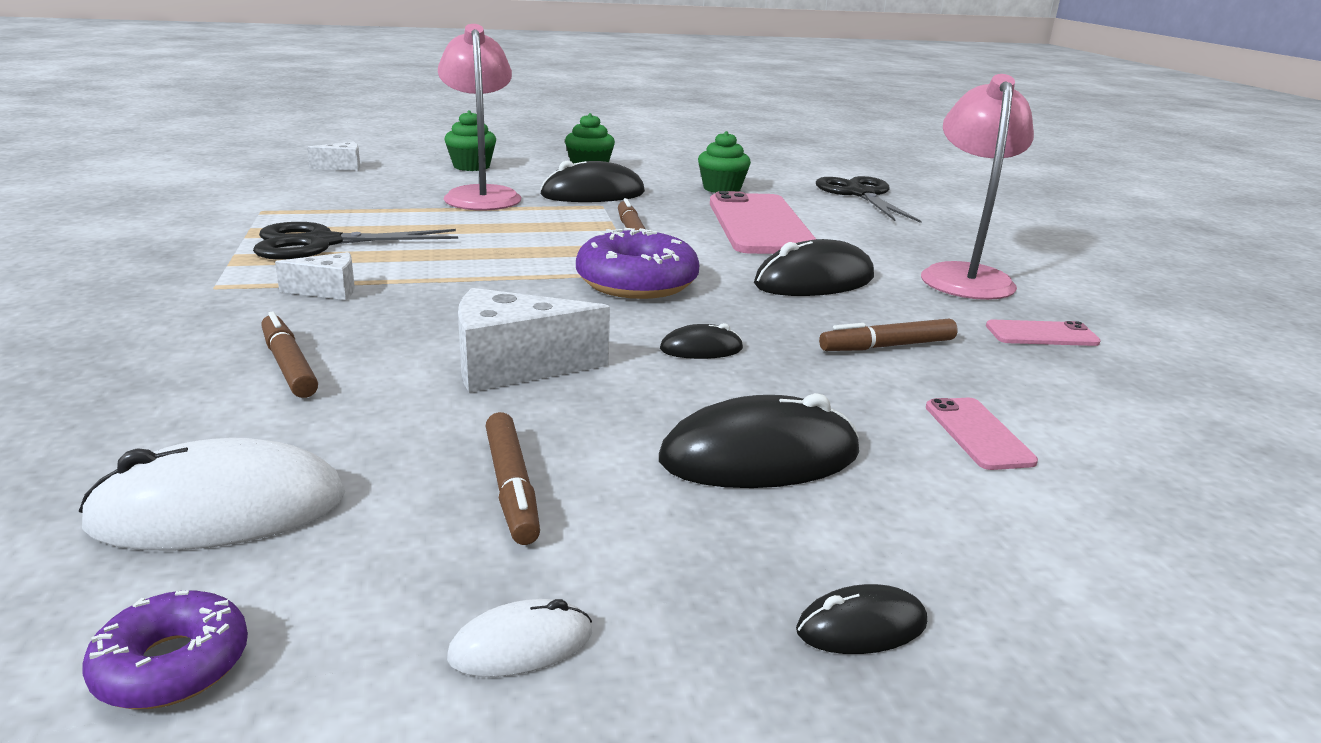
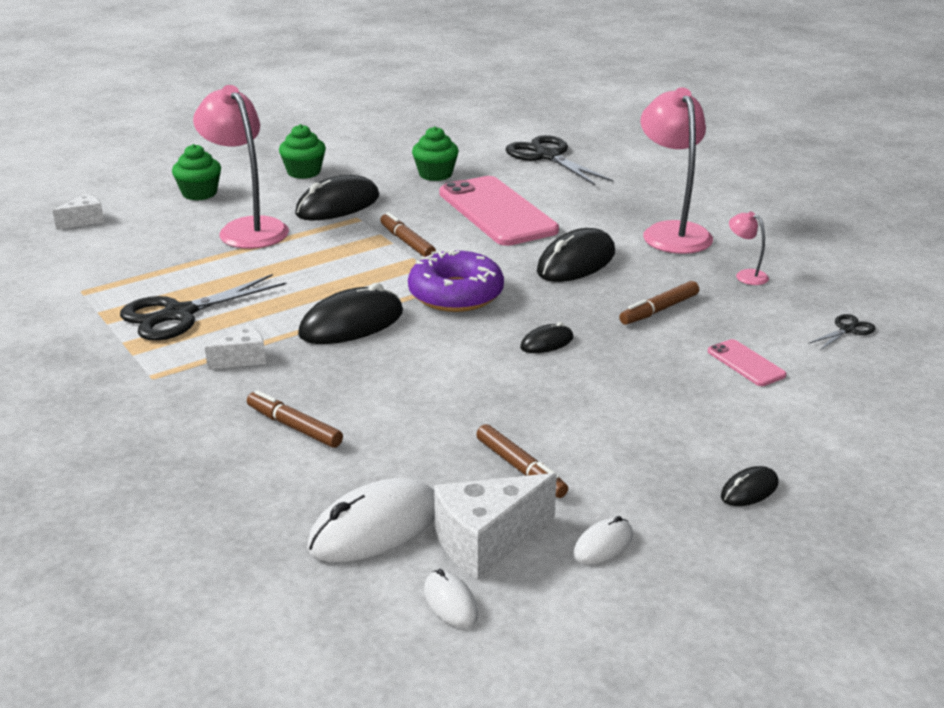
camera: 20 degrees left, 5 degrees up
(172, 665) = (450, 602): purple donut -> white mouse
(513, 367) = (442, 389): white cheese -> white cheese (487, 541)
(759, 457) = (639, 412): black mouse -> black mouse (351, 324)
(1041, 334) = (745, 275): pink phone -> pink lamp
(1176, 427) = (847, 330): none -> black scissors

